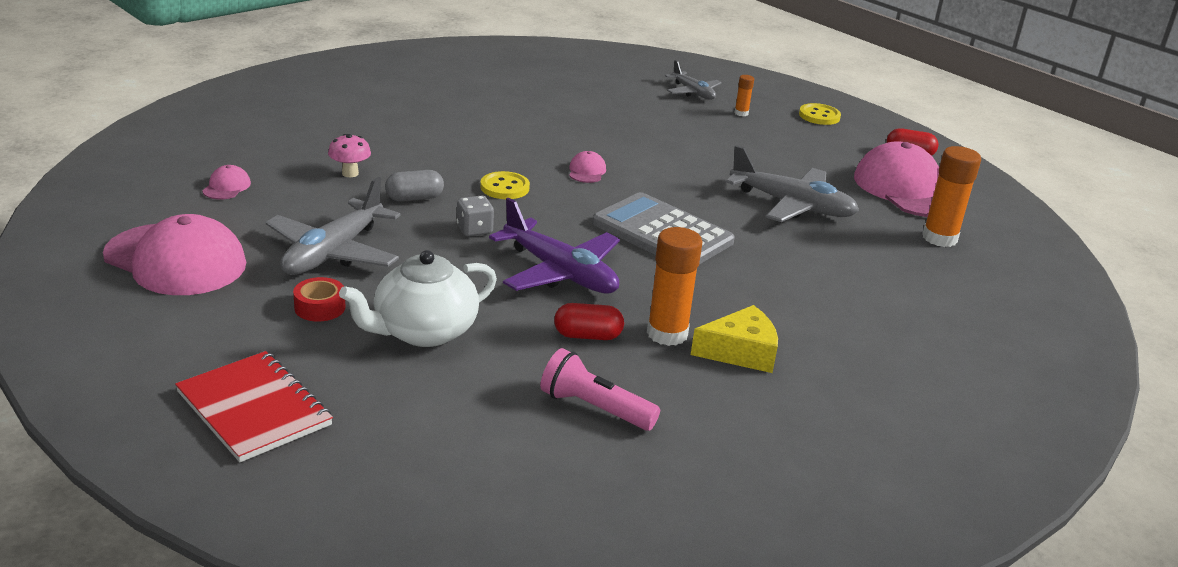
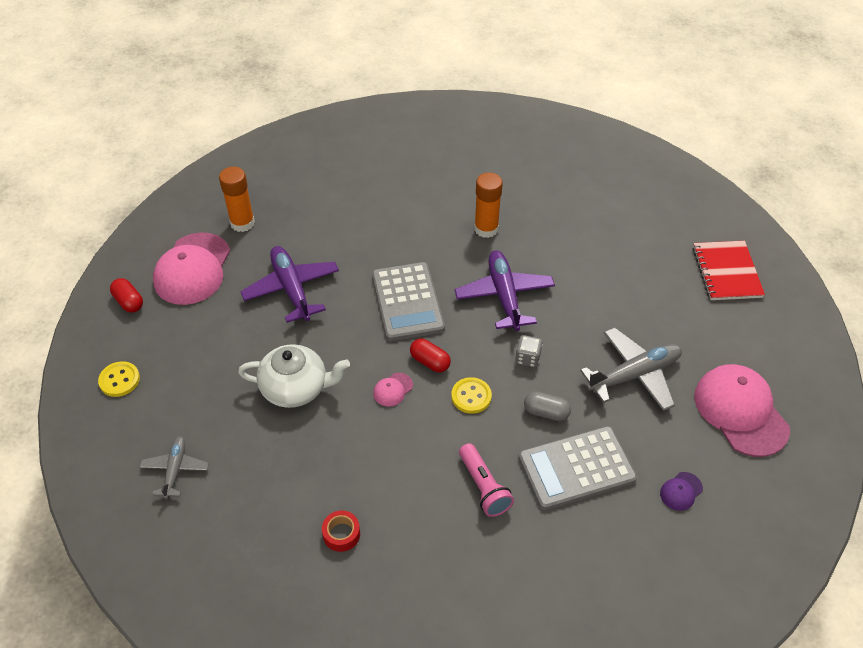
camera: 140 degrees left, 20 degrees up
(226, 187) = (681, 491): pink cap -> purple cap
(320, 307) = (665, 328): red tape -> red tape (341, 534)
(350, 173) = (576, 468): pink mushroom -> grey calculator
(423, 331) = (615, 285): white teapot -> white teapot (296, 388)
(587, 336) = (529, 245): red capsule -> red capsule (430, 362)
(594, 408) = (563, 205): pink flashlight -> pink flashlight (484, 487)
(740, 352) = (460, 203): yellow cheese -> none
(741, 113) = (178, 414): orange glue stick -> none
(792, 205) = (291, 289): grey plane -> purple plane

